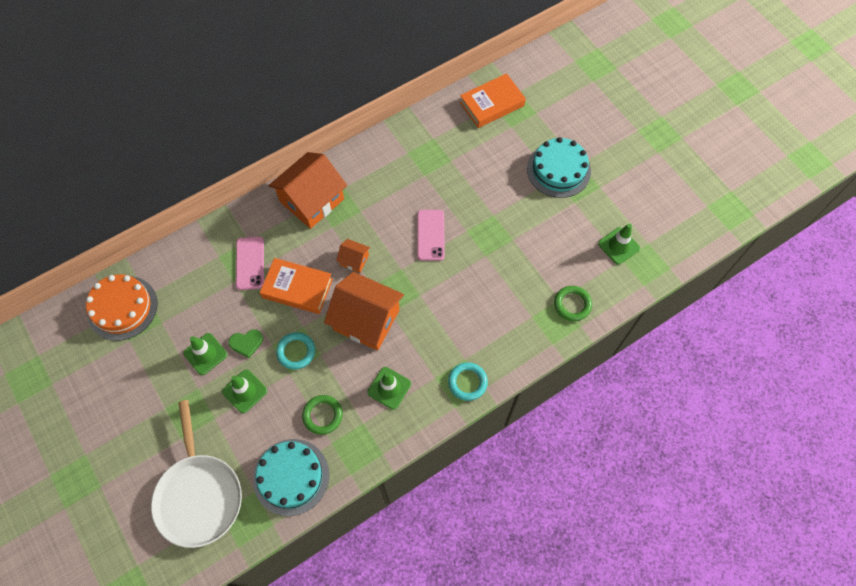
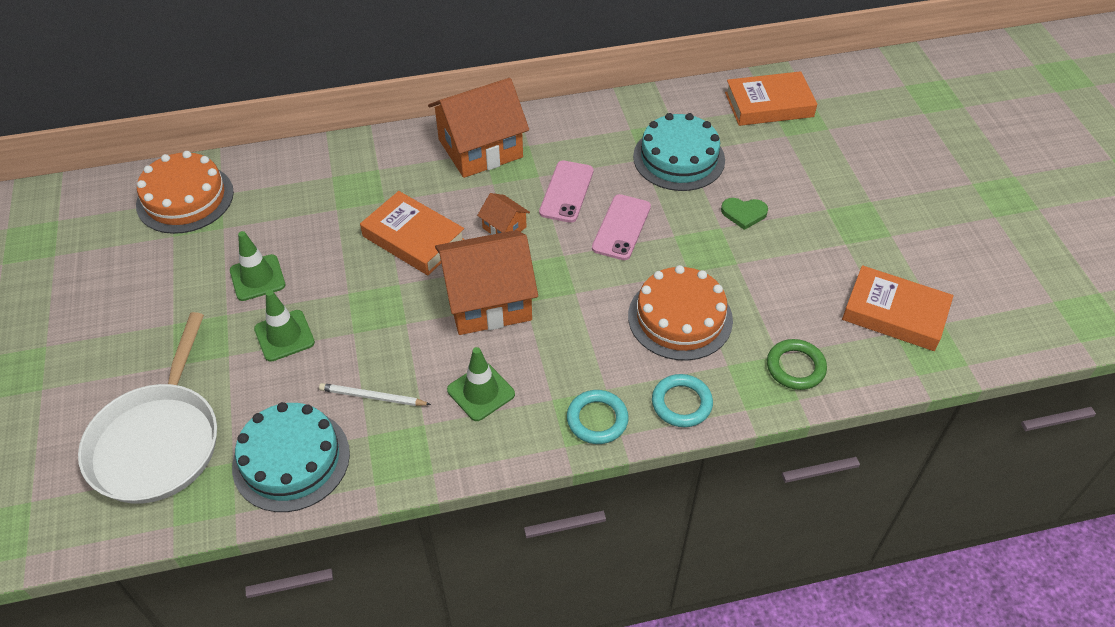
camera: 20 degrees right, 15 degrees down
(246, 343) = (316, 281): green heart -> green heart (744, 213)
(250, 263) = (367, 194): pink phone -> pink phone (566, 191)
(296, 352) = (375, 310): turquoise ring -> turquoise ring (681, 403)
(322, 415) = (372, 397): green ring -> white pencil
(366, 320) = (488, 300): orange house -> orange house turned 60 degrees counterclockwise
(491, 292) = (680, 318): none -> orange cake
(558, 170) = (836, 200): turquoise cake -> turquoise cake (679, 158)
(618, 246) = (894, 313): green traffic cone -> orange book

